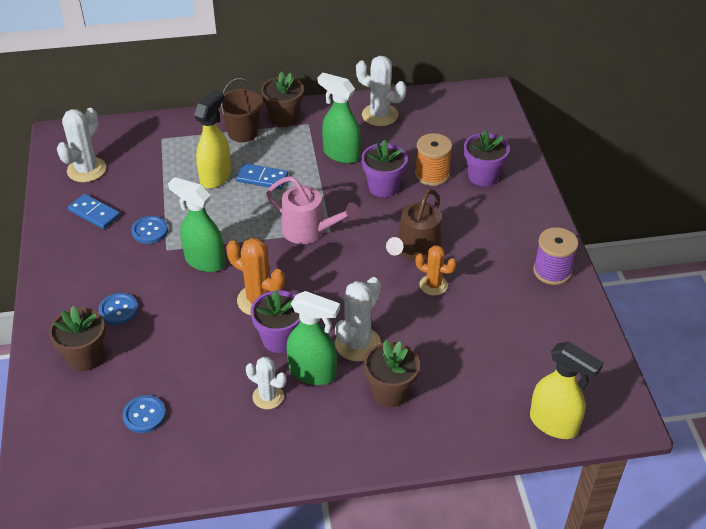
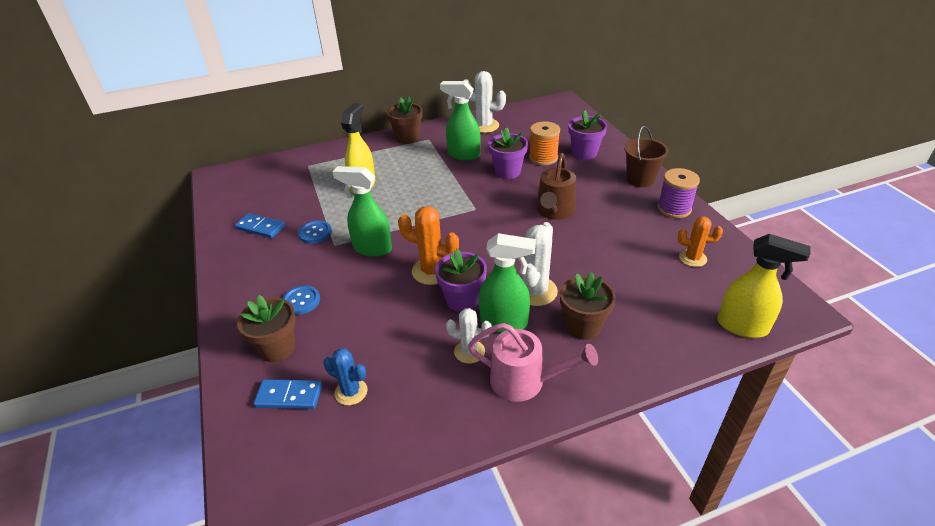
camera: 10 degrees left, 5 degrees down
(86, 170) = (246, 196): white cactus -> none
(144, 415) = (351, 392): blue button -> blue cactus
(243, 133) = (376, 152): brown bucket -> brown bucket (640, 179)
(262, 178) = (403, 180): blue domino -> blue domino (289, 396)
(309, 231) = (458, 211): pink watering can -> pink watering can (525, 381)
(433, 285) = (581, 234): orange cactus -> orange cactus (692, 258)

